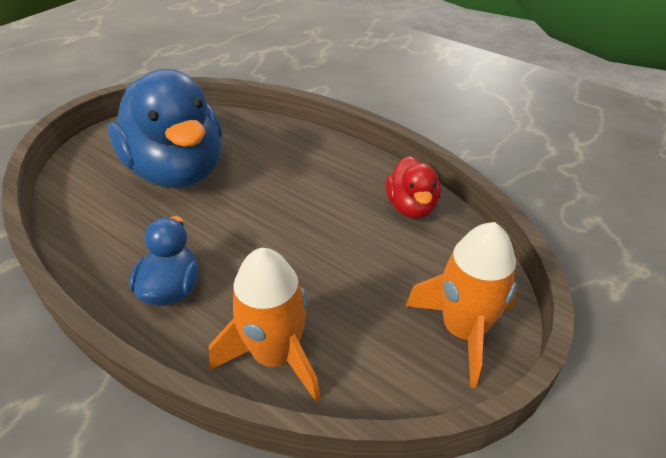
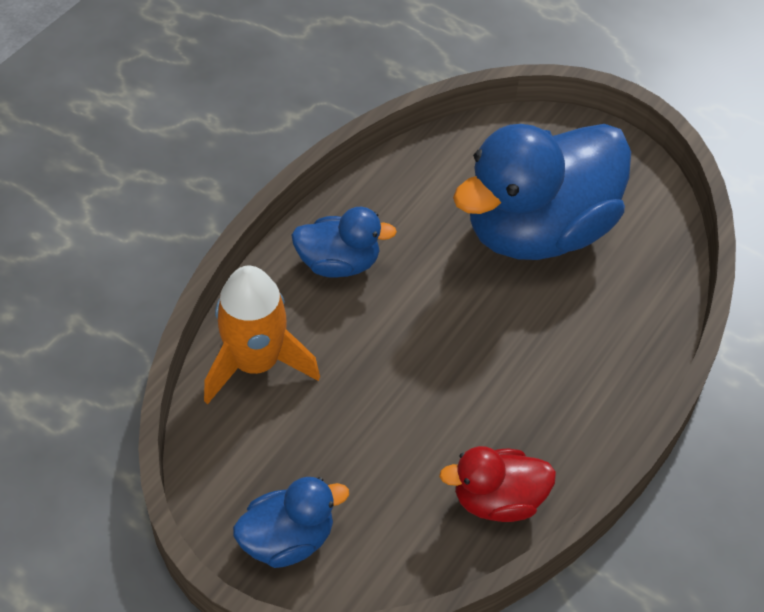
camera: 85 degrees right, 10 degrees up
(463, 331) = (288, 540): orange rocket -> blue duck

